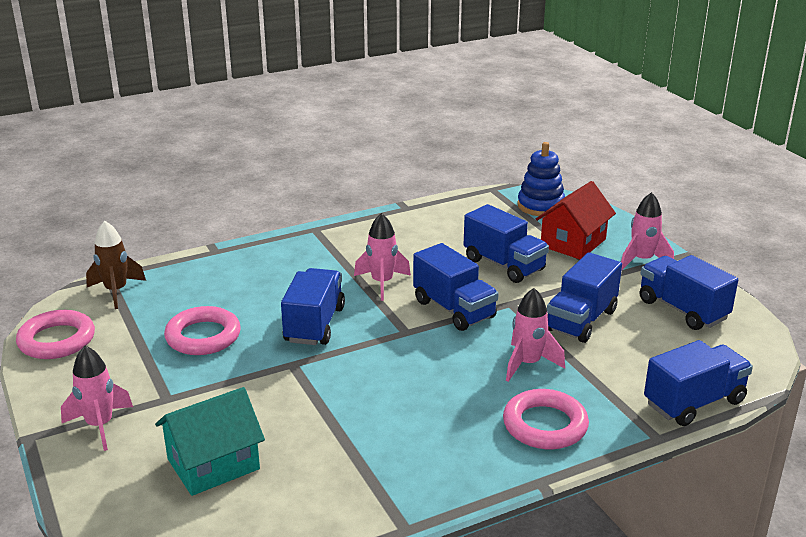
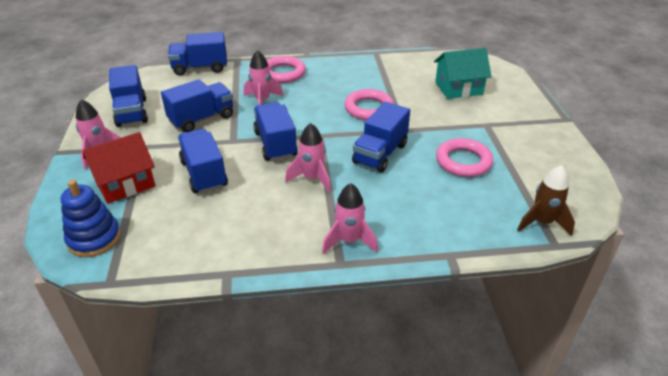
camera: 160 degrees left, 10 degrees up
(57, 340) = (577, 182): pink ring -> pink ring (369, 108)
(100, 426) = (525, 117): pink rocket -> pink rocket (349, 241)

